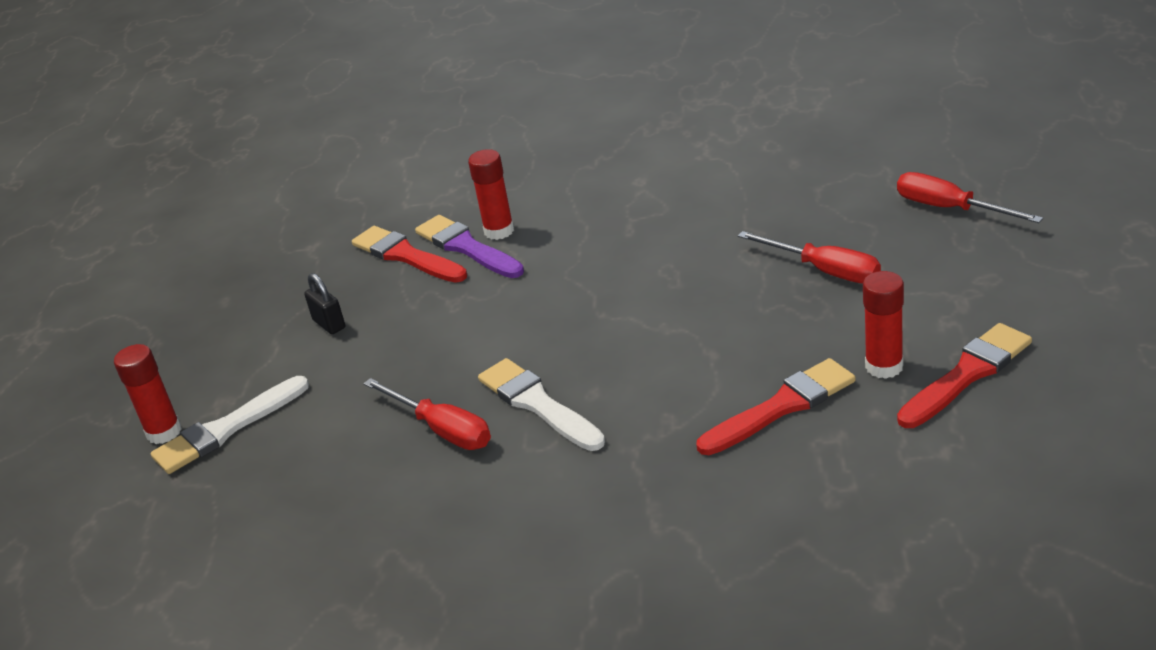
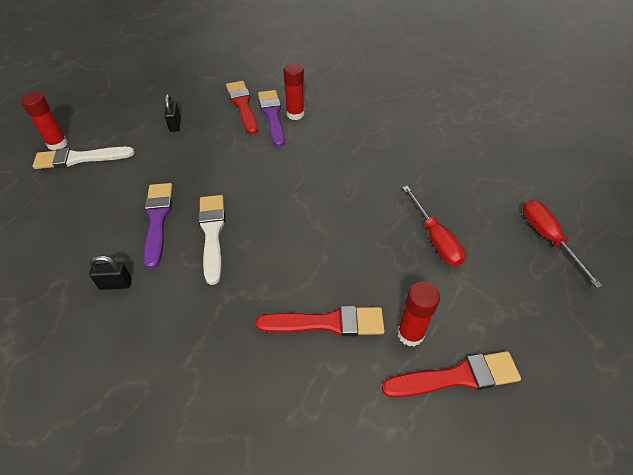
camera: 25 degrees right, 15 degrees up
(442, 430) = (157, 219): red screwdriver -> purple brush
(469, 515) = (115, 284): none -> black padlock

